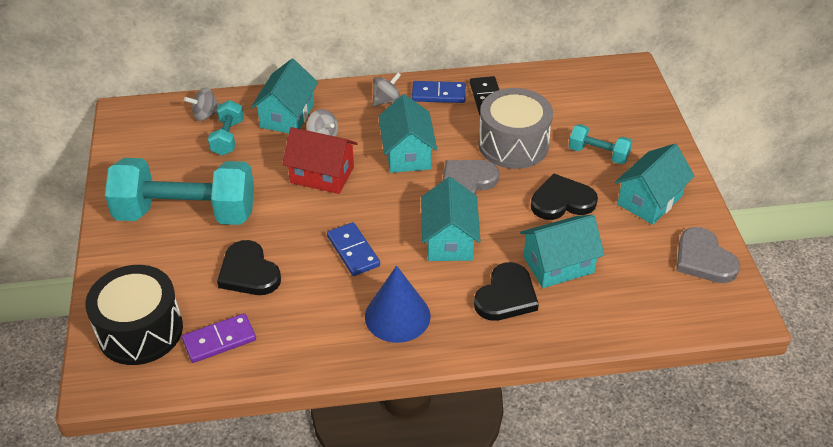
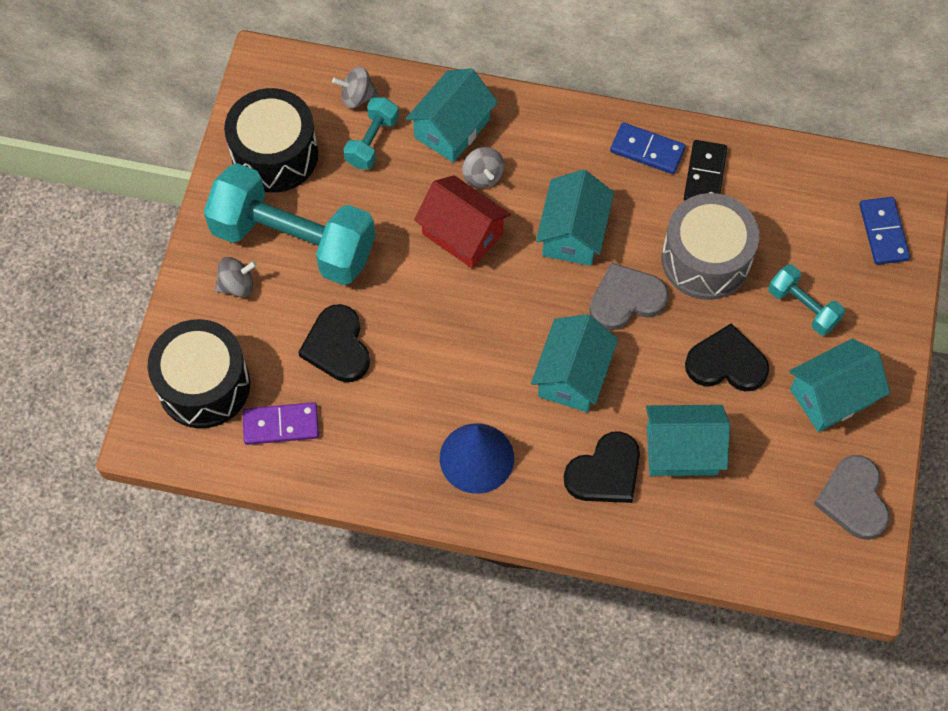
camera: 20 degrees right, 20 degrees up
(151, 163) = (275, 154): none -> black drum
(353, 251) = (460, 355): blue domino -> blue domino (883, 232)
(386, 100) = (579, 140): grey spinning top -> grey spinning top (237, 285)

